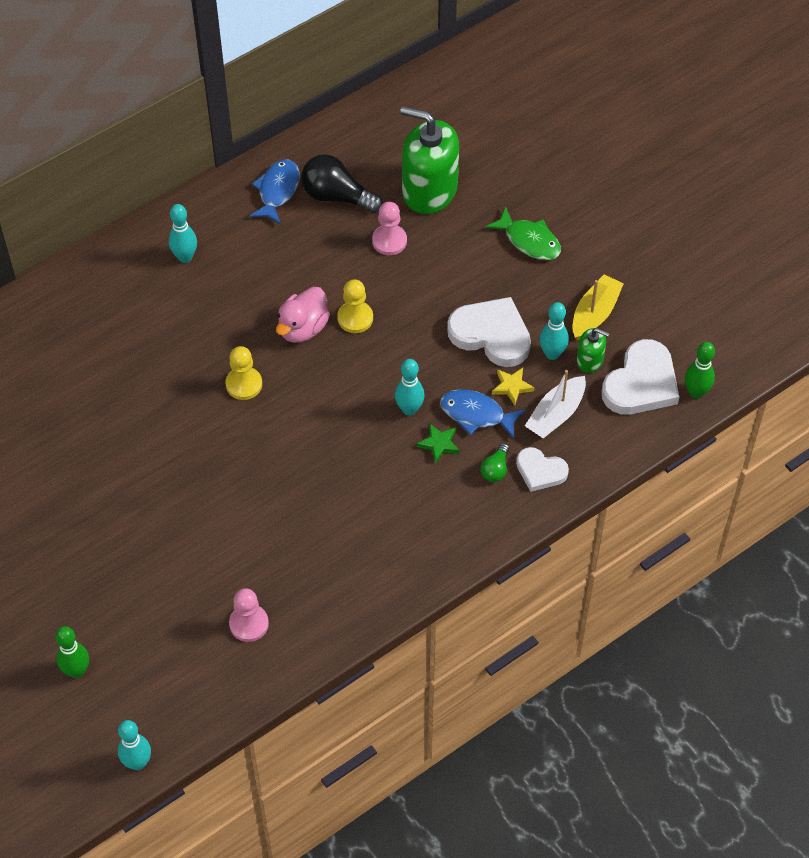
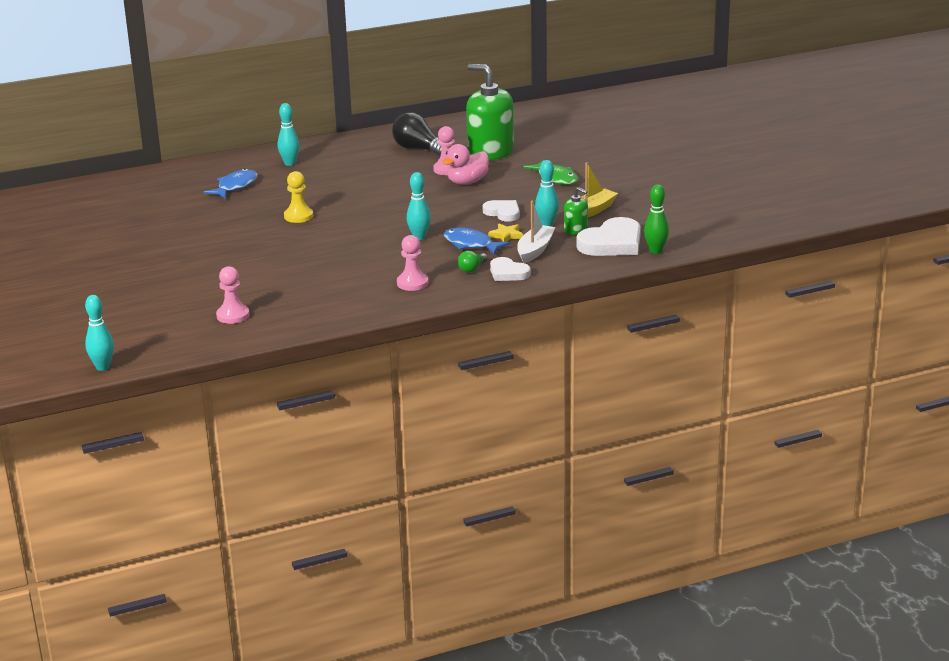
camera: 15 degrees right, 30 degrees down
(77, 671) = (86, 322): green bowling pin -> none
(277, 191) = (375, 144): blue fish -> blue fish (235, 186)
(303, 328) = (358, 198): pink duck -> pink duck (467, 182)
(355, 318) = (401, 197): yellow pawn -> none
(436, 514) = (412, 283): none -> pink pawn
(439, 444) = (433, 254): green star -> none
(491, 334) = (503, 213): white heart -> white heart, size x0.59
(556, 414) = (535, 250): white boat -> white boat turned 150 degrees clockwise

